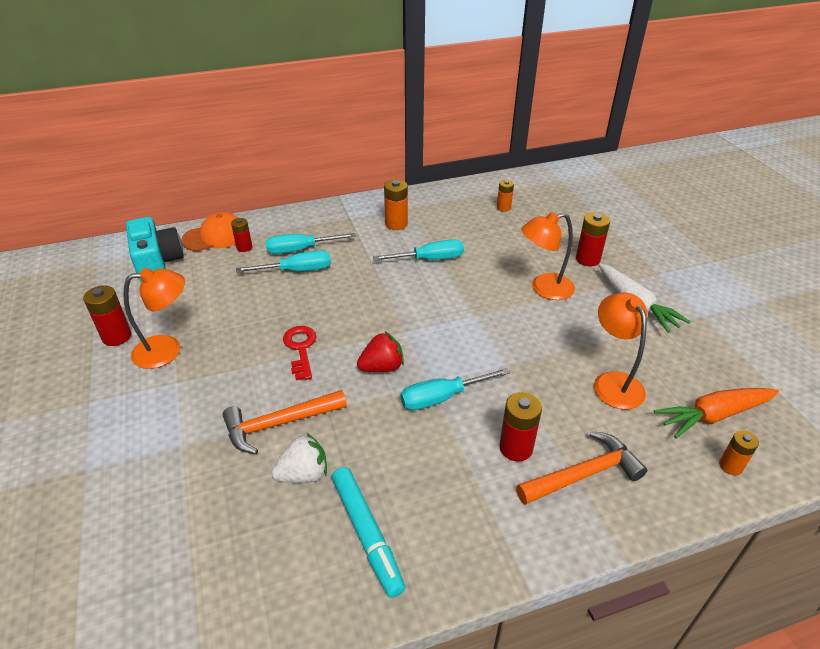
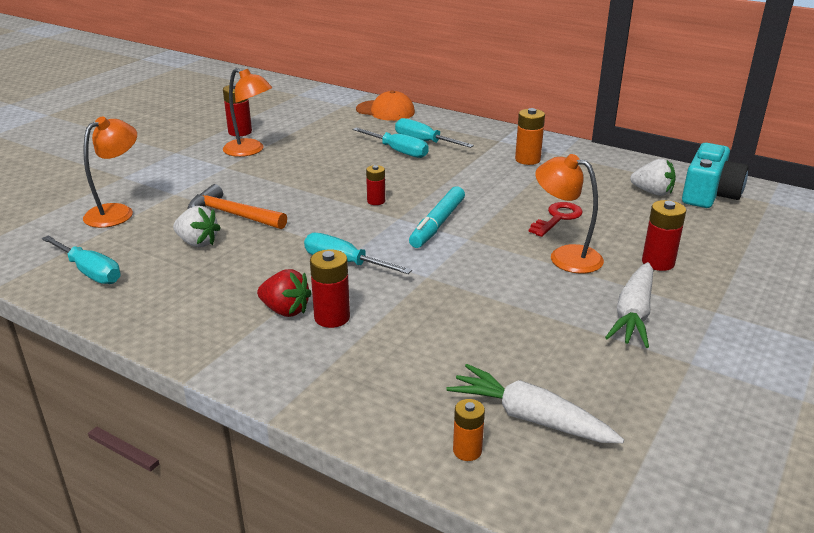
camera: 50 degrees right, 10 degrees down
(157, 262) = (327, 109): turquoise camera -> turquoise camera (709, 194)
(244, 247) = (391, 124): red battery -> red battery (376, 201)
(300, 349) = (316, 189): red key -> red key (557, 218)
(367, 534) = (170, 288): turquoise marker -> turquoise marker (437, 224)
(382, 367) = (342, 226): red strawberry -> red strawberry (285, 310)
(430, 259) = (508, 191): turquoise screwdriver -> turquoise screwdriver (90, 272)
(503, 208) = (652, 192): orange battery -> white strawberry
(584, 474) = (344, 362): orange hammer -> none
(613, 382) = (489, 339): orange lamp -> orange lamp (117, 212)
(713, 416) = (529, 417): orange carrot -> white carrot

